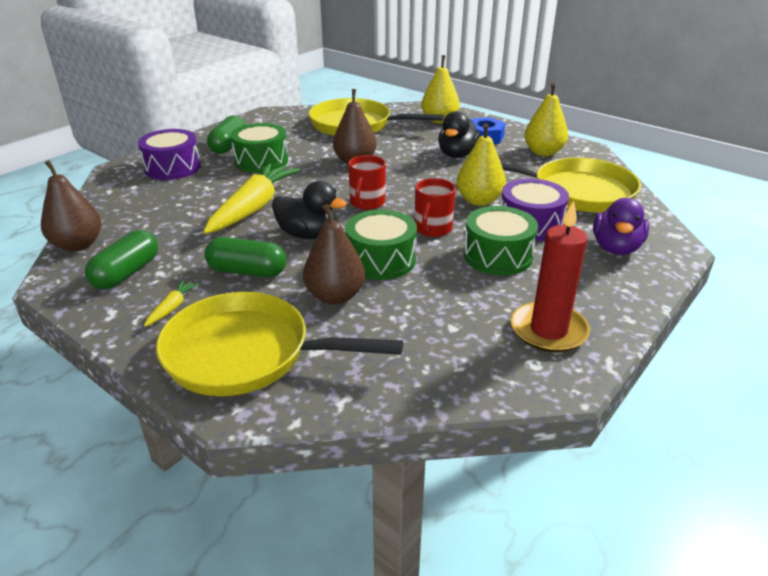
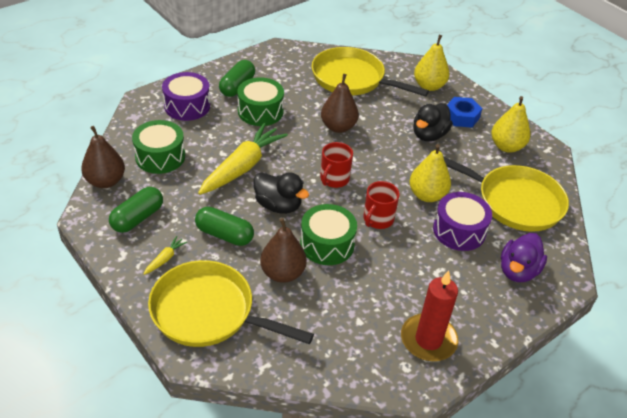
camera: 10 degrees right, 10 degrees up
(497, 255) = (419, 259): green drum -> green drum (160, 156)

